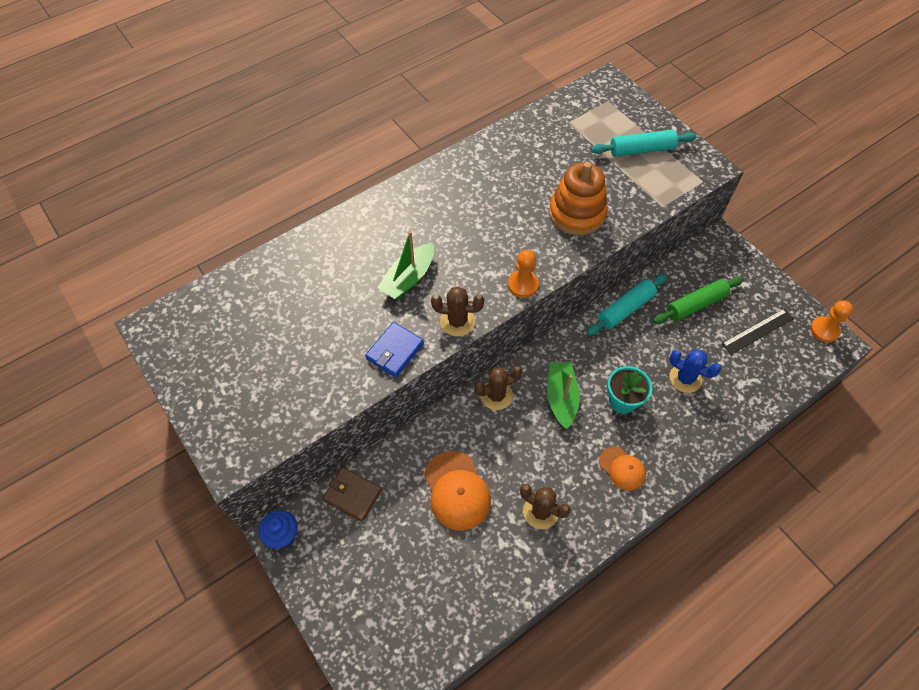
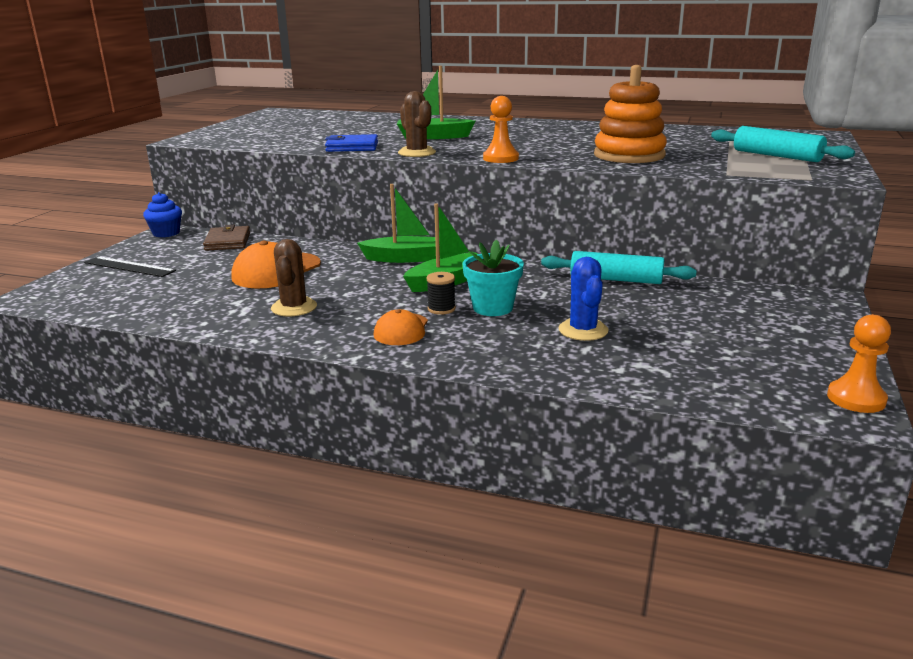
camera: 55 degrees right, 35 degrees down
(496, 395) = (405, 258): brown cactus -> green boat
(605, 428) = (441, 309): none -> black spool
(696, 305) = (701, 309): green rolling pin -> none
(757, 331) = (745, 353): black ruler -> black ruler (129, 267)

